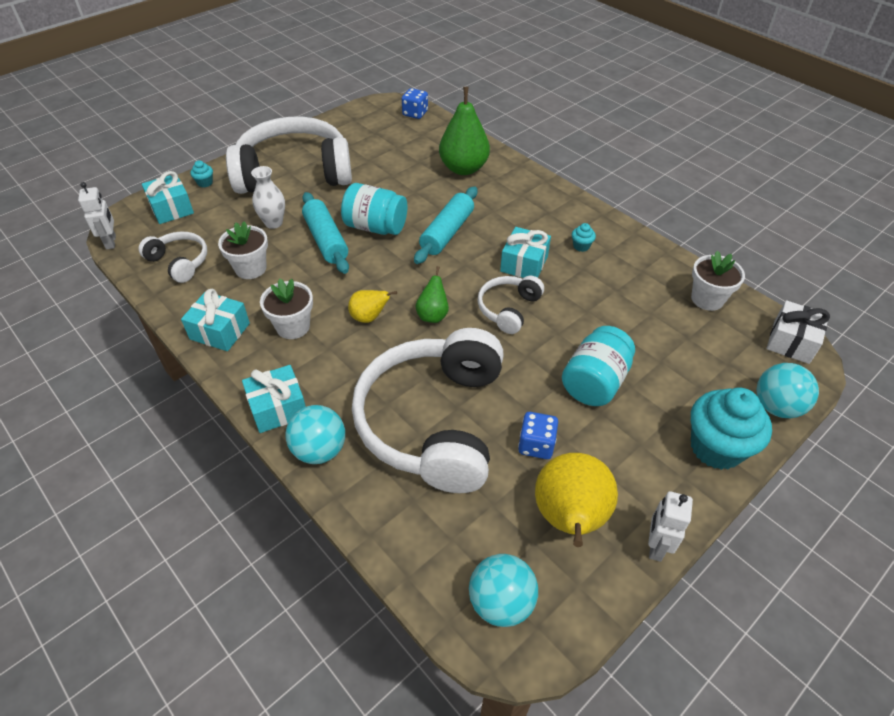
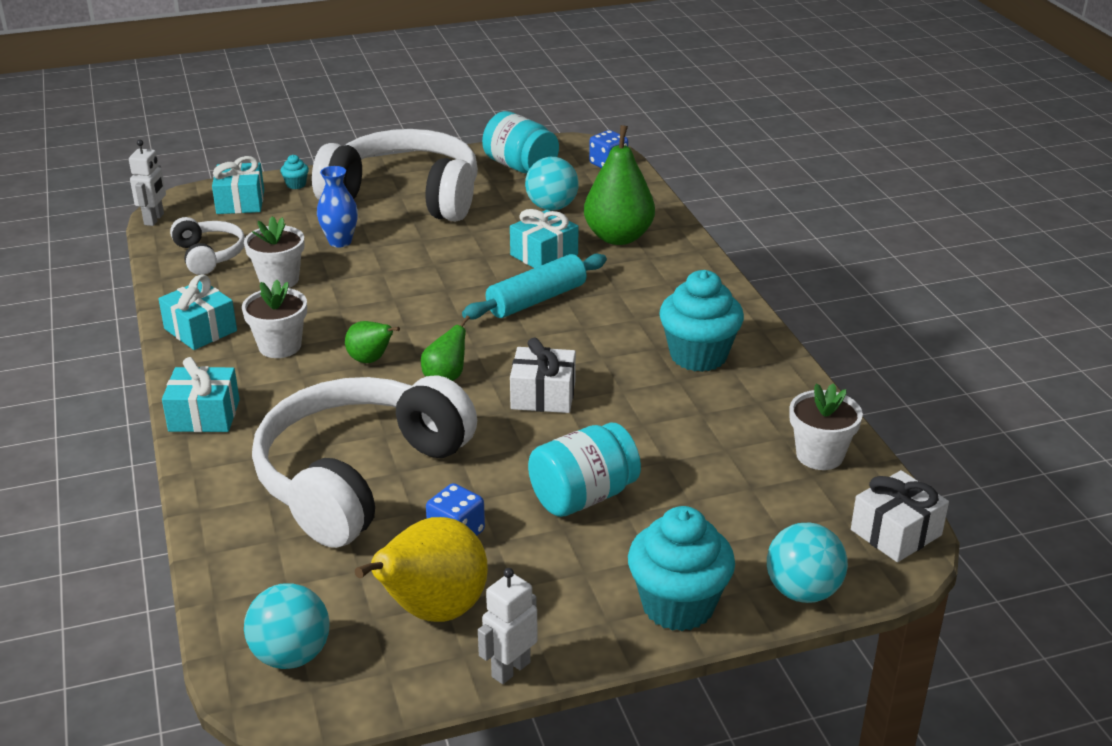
camera: 25 degrees right, 15 degrees down
(273, 223) = (340, 242): white vase -> blue vase
(319, 450) = (216, 465): turquoise ball -> turquoise ball (552, 207)
(326, 240) = (385, 273): turquoise rolling pin -> none
(369, 317) = (371, 360): yellow pear -> green pear
(375, 227) = (454, 273): turquoise jar -> turquoise jar (520, 167)
(508, 309) = (543, 395): white headphones -> white gift
(524, 264) = (605, 355): turquoise gift -> turquoise gift (544, 255)
(581, 246) = (698, 356): turquoise cupcake -> turquoise cupcake, size x2.43

